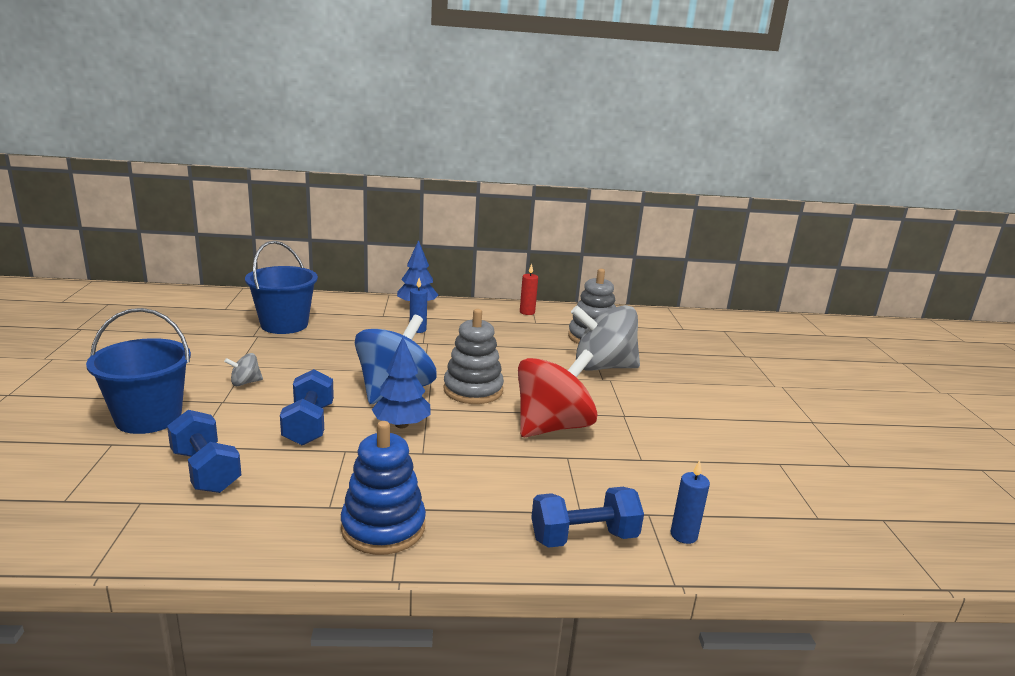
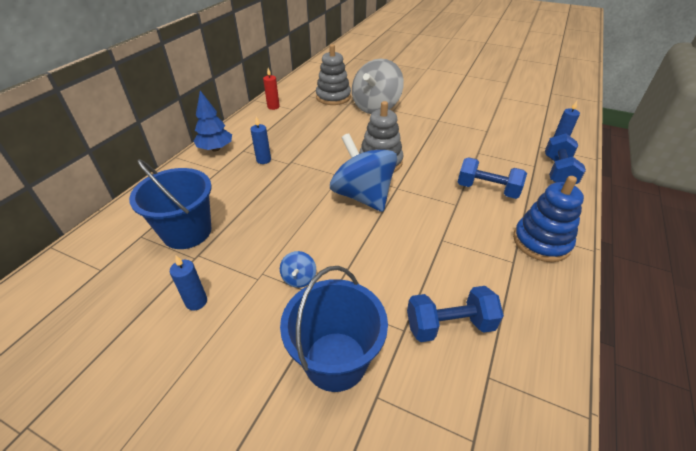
camera: 60 degrees left, 20 degrees up
(201, 348) = (196, 302): none -> blue candle
(245, 383) = (299, 278): grey spinning top -> blue spinning top
(309, 425) = (396, 251): blue dumbbell -> blue dumbbell (487, 190)
(401, 425) = (415, 205): blue tree -> none
(552, 427) = (442, 147): red spinning top -> none

